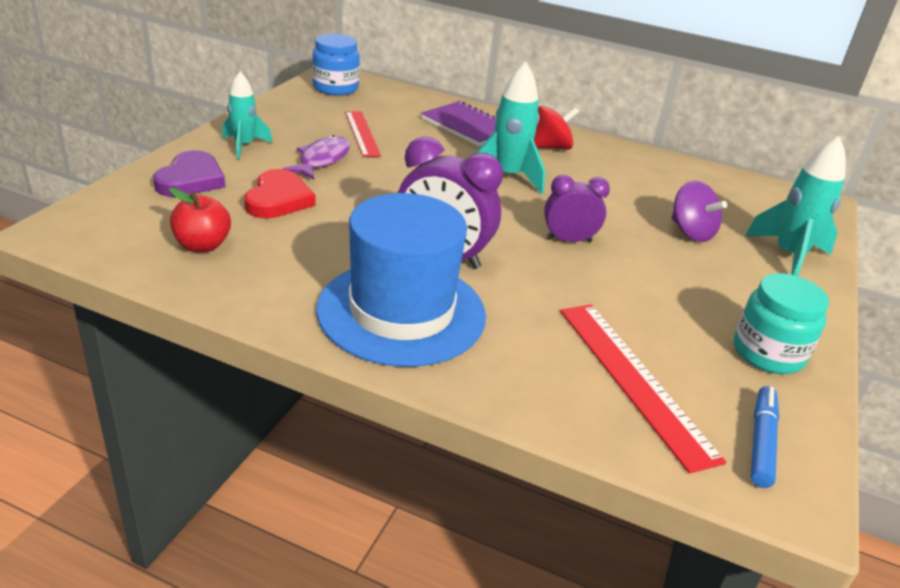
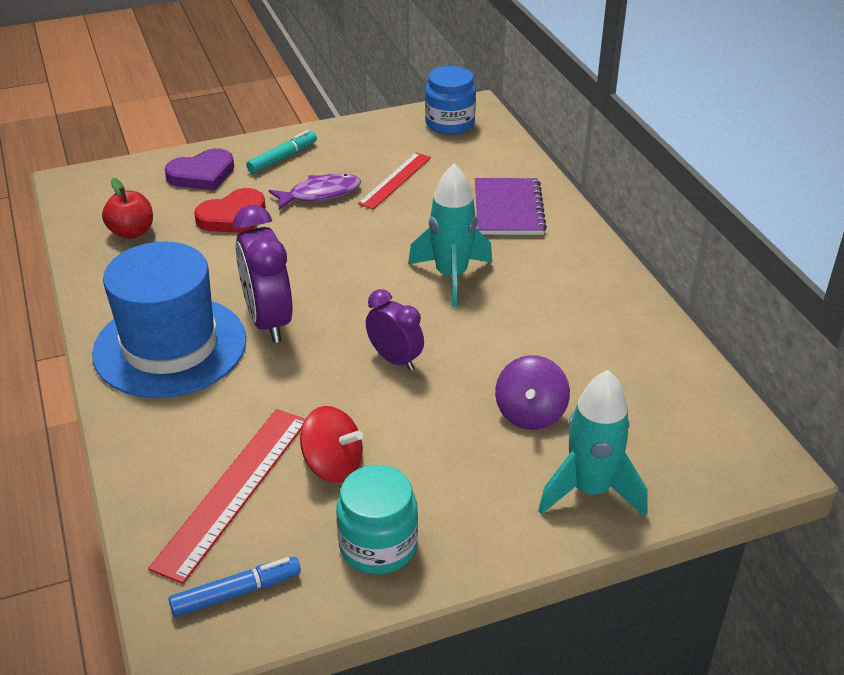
camera: 50 degrees right, 5 degrees up
(244, 146) = (283, 158): turquoise rocket -> turquoise marker
(550, 147) = (553, 264): red spinning top -> red spinning top (333, 465)

